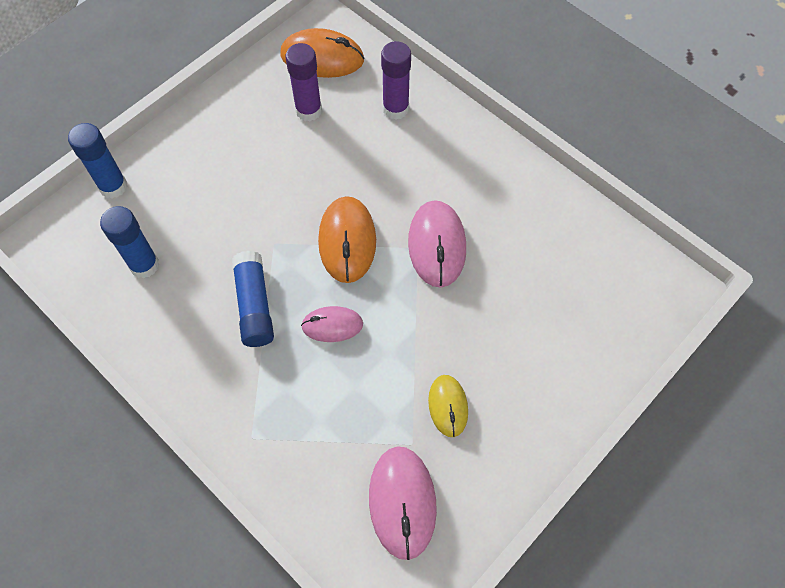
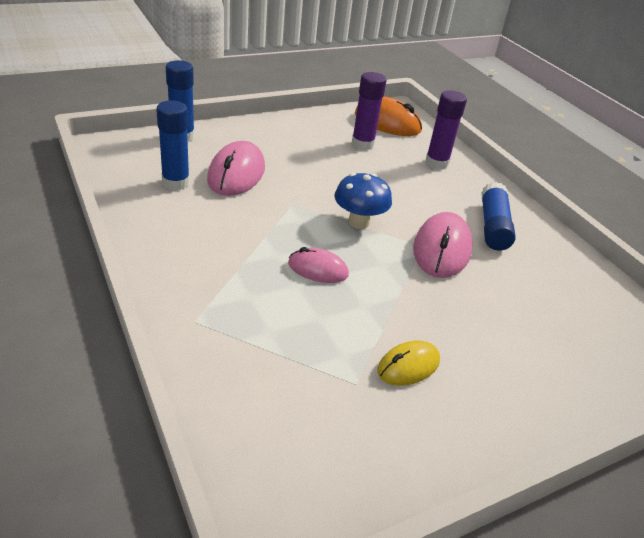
camera: 15 degrees right, 25 degrees down
(254, 305) = (253, 234): blue glue stick -> blue glue stick (493, 226)
(347, 241) = (359, 222): orange mouse -> blue mushroom
(402, 502) = (323, 430): pink mouse -> pink mouse (236, 174)
(448, 406) = (408, 366): yellow mouse -> yellow mouse turned 45 degrees clockwise

